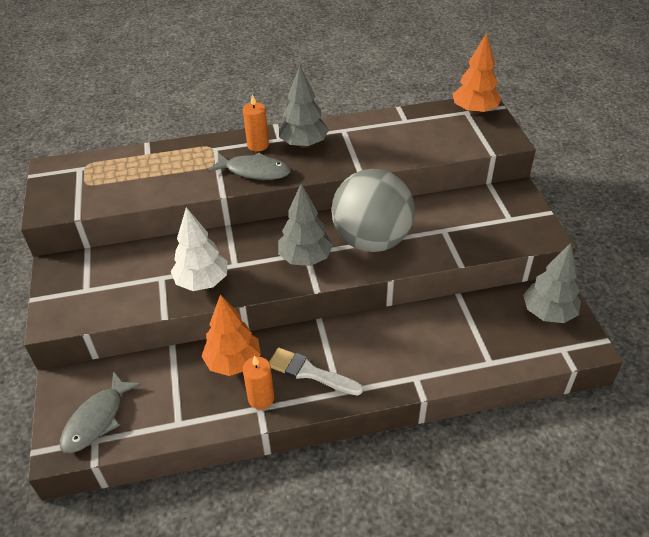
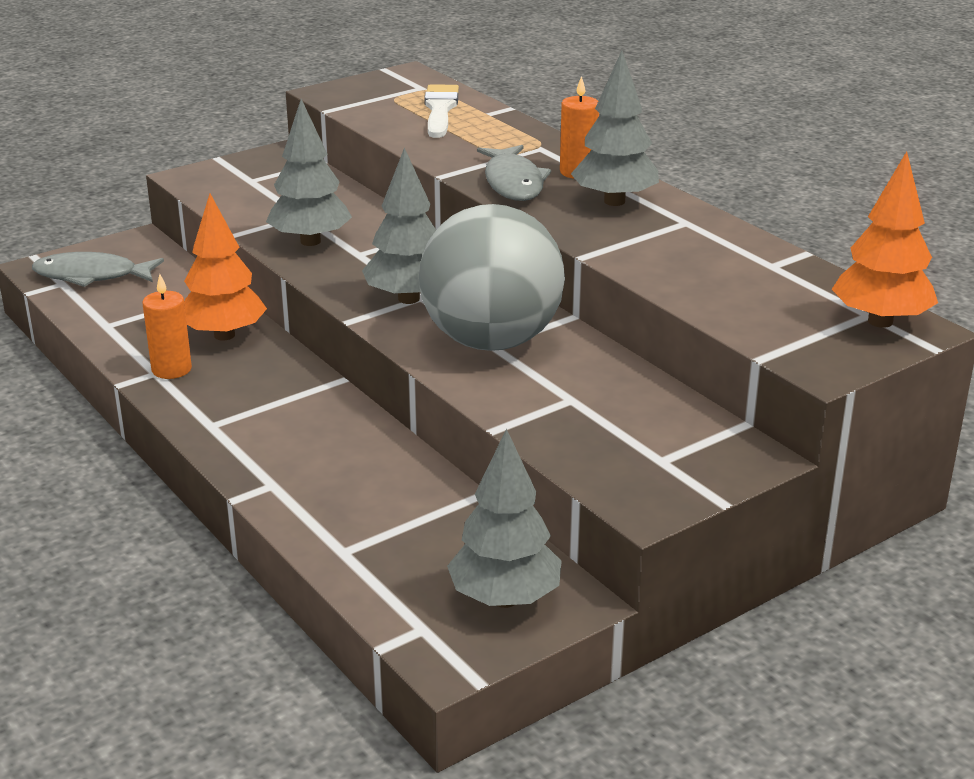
camera: 65 degrees right, 15 degrees down
(202, 282) = (310, 241): white tree -> grey tree
(310, 372) = (236, 394): white brush -> white brush (440, 110)

